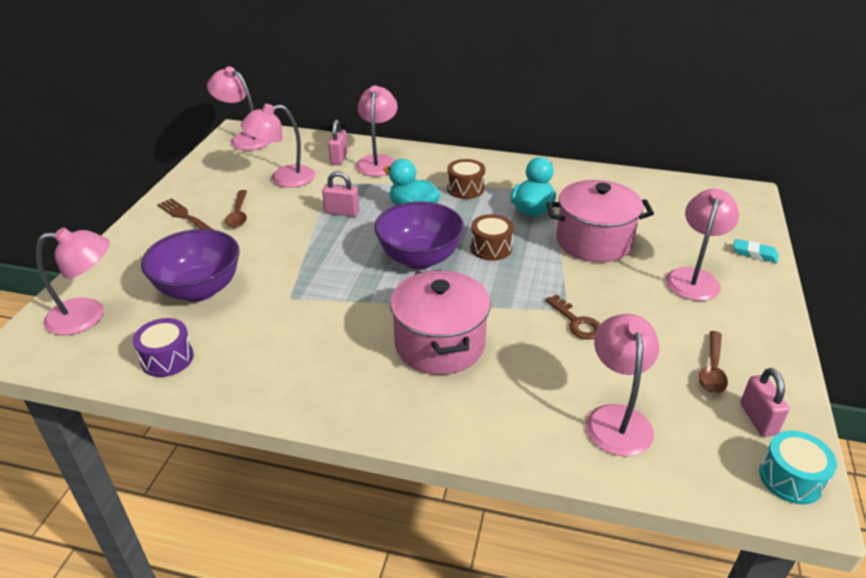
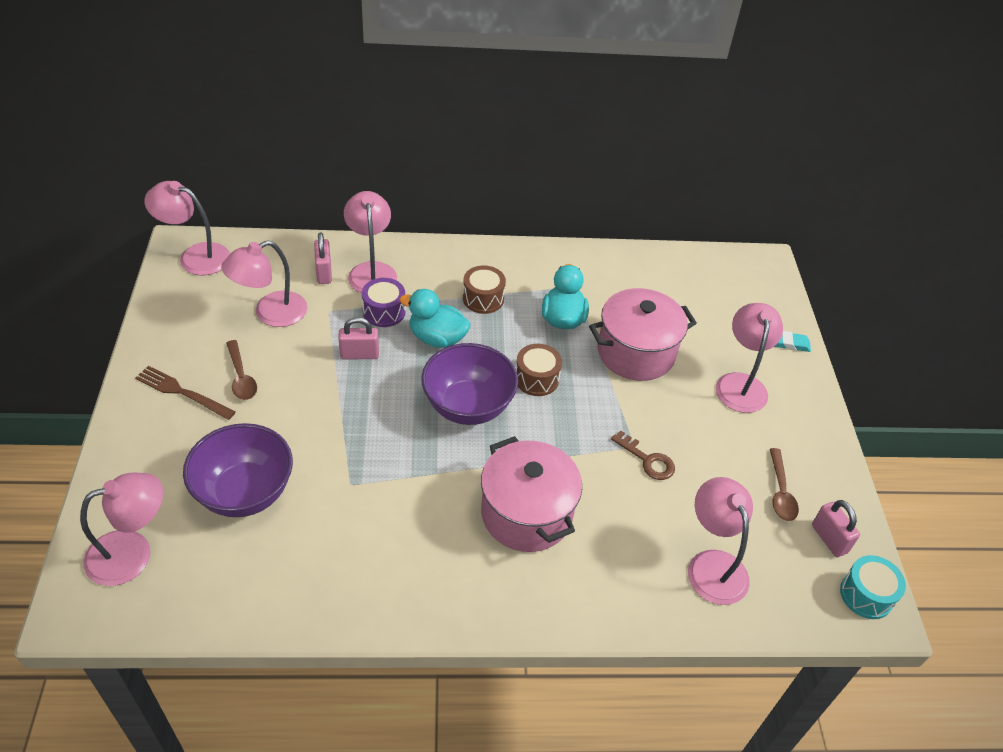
camera: 20 degrees left, 10 degrees up
(167, 358) = (252, 590): purple drum -> purple drum (384, 311)

